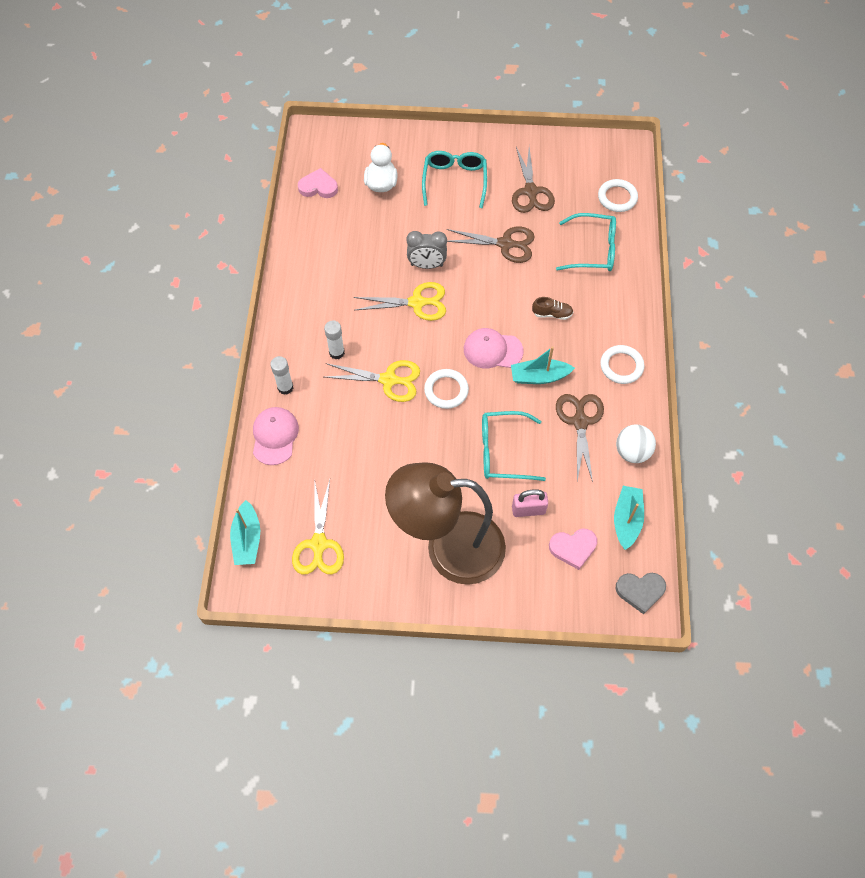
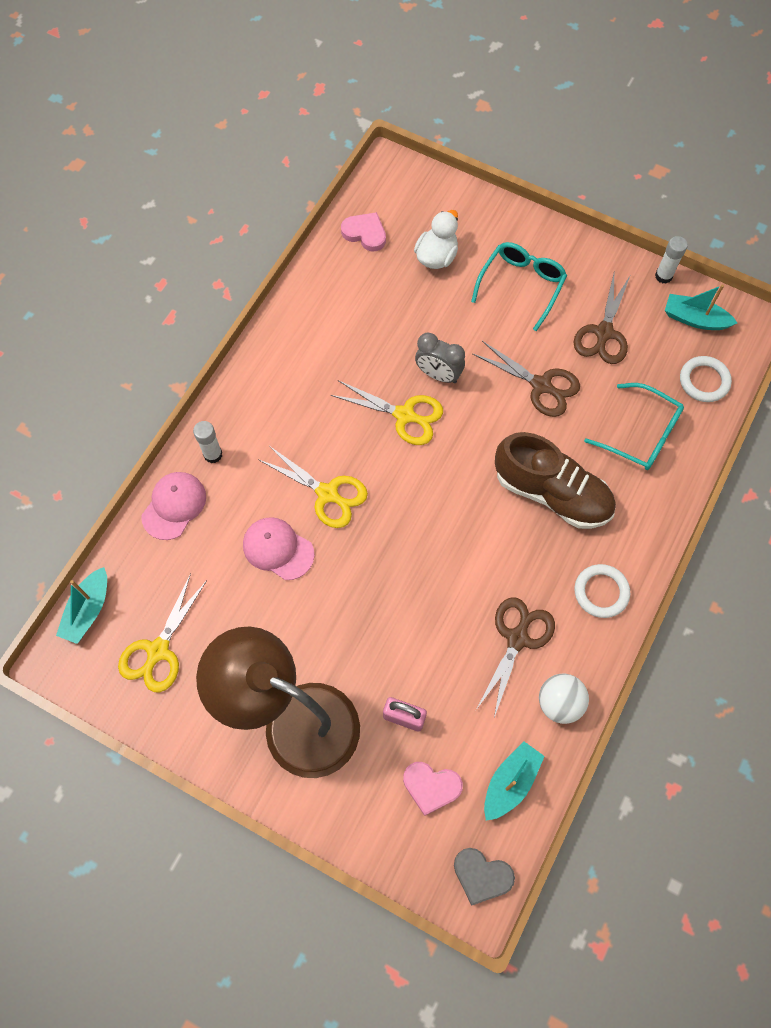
camera: 25 degrees right, 5 degrees up
(336, 352) = (287, 437): white glue stick -> white glue stick (663, 276)
(446, 390) = (384, 534): white ring -> none
(492, 350) = (461, 508): pink cap -> pink cap (278, 549)
(503, 451) = (411, 634): turquoise glasses -> none
(539, 377) = (498, 563): turquoise boat -> turquoise boat (694, 319)
(552, 314) = (552, 493): brown shoe -> brown shoe, size x2.49

